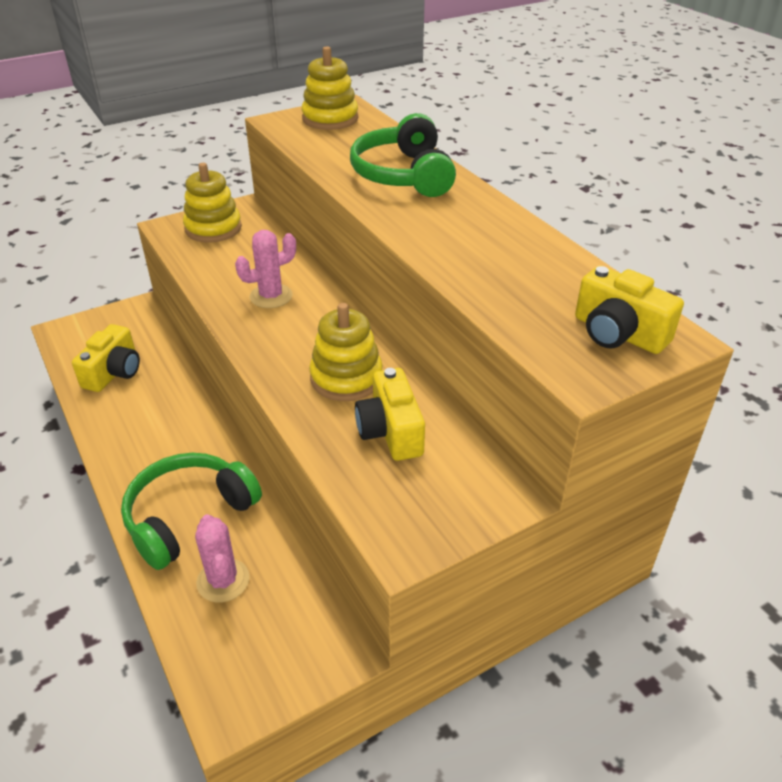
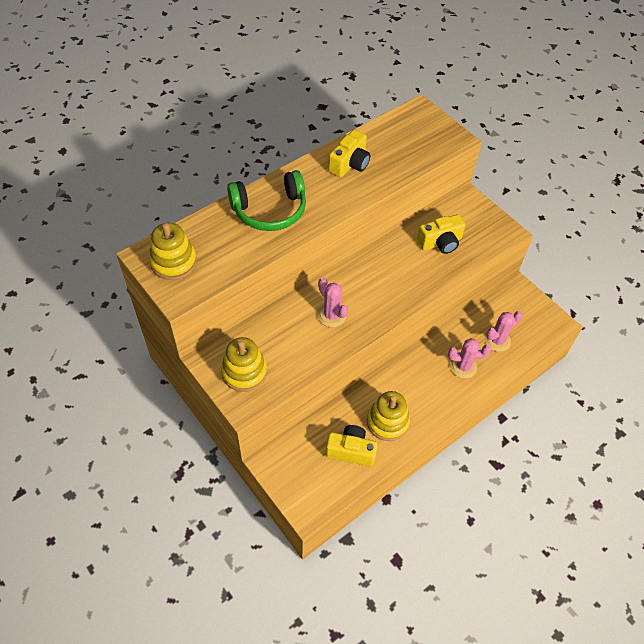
camera: 100 degrees left, 15 degrees up
(189, 516) = (463, 366): green headphones -> pink cactus
(346, 378) = (404, 265): yellow stacking toy -> yellow stacking toy (387, 422)
(618, 333) = (422, 126): yellow camera -> yellow camera (350, 164)

